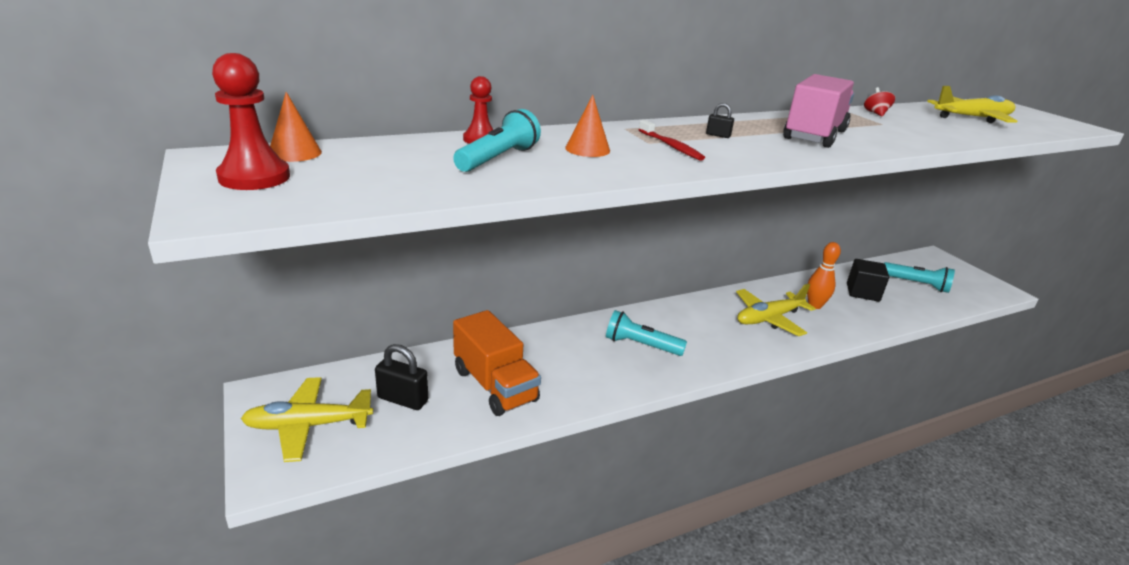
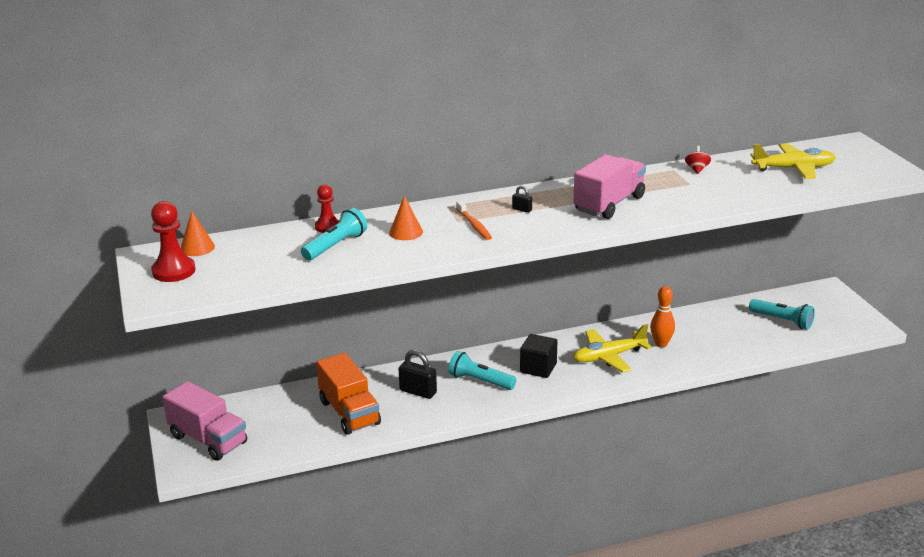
camera: 10 degrees right, 0 degrees up
(308, 426) = (208, 439): yellow plane -> pink truck
(403, 399) = (277, 422): black padlock -> black padlock (418, 392)
(671, 146) = (474, 225): red toothbrush -> orange toothbrush
(862, 292) = (718, 330): black cube -> black cube (538, 368)

